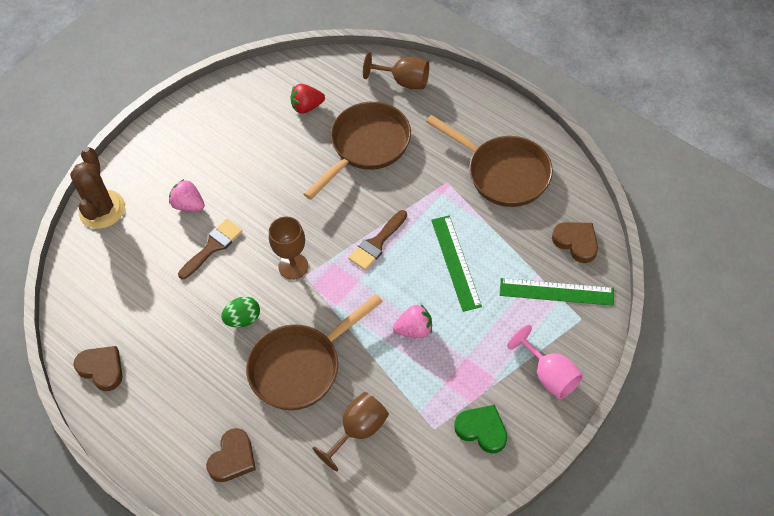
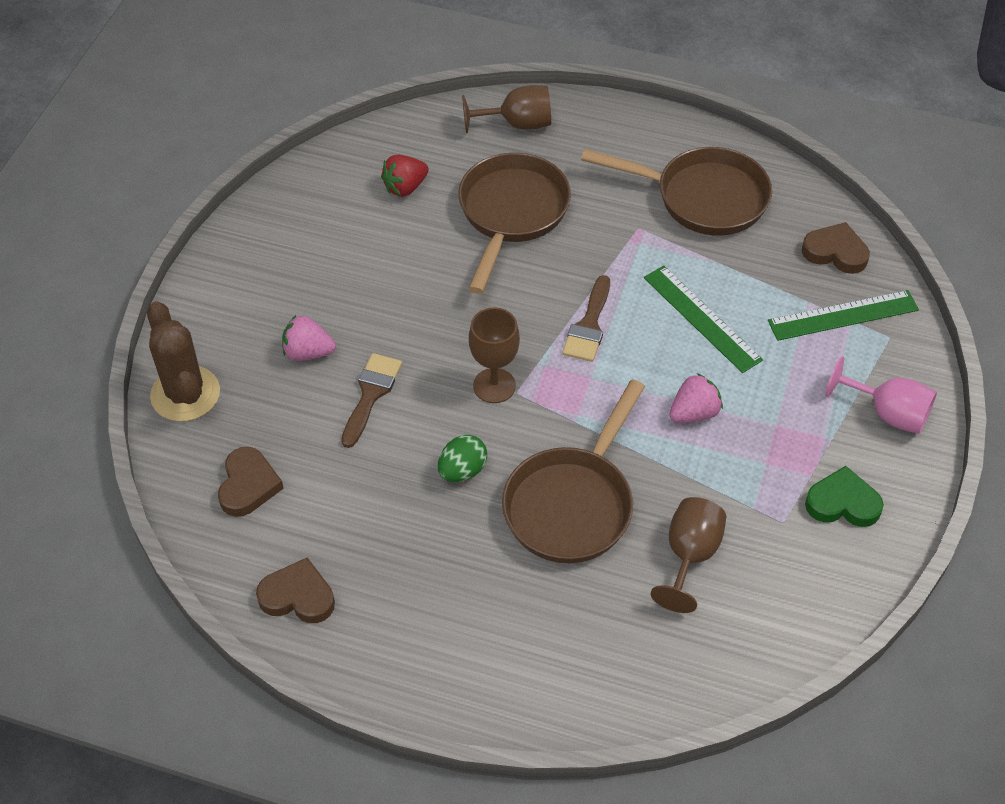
camera: 25 degrees left, 5 degrees down
(233, 458) = (543, 646): brown heart -> brown heart (248, 485)

